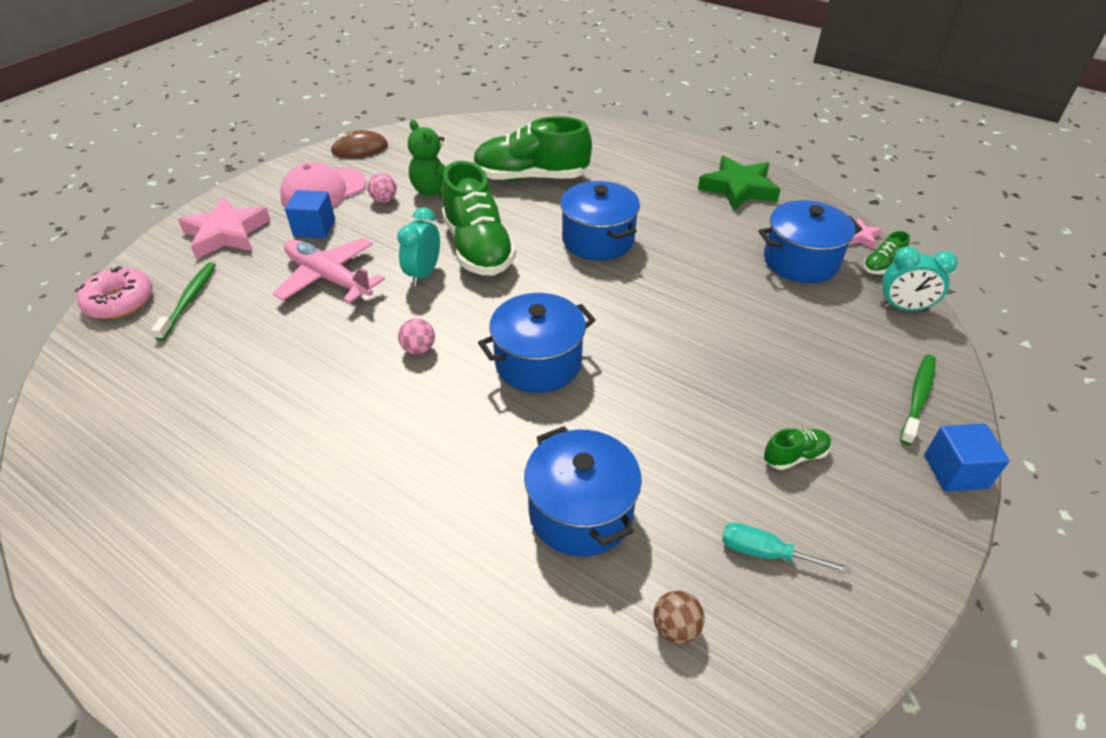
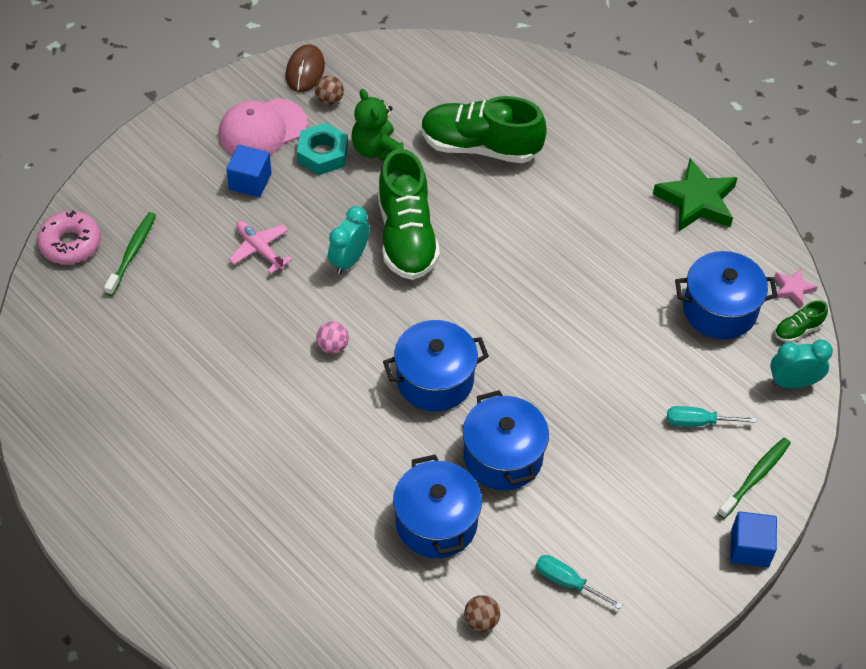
camera: 10 degrees right, 10 degrees up
(226, 233) = (165, 174): pink star -> none
(329, 278) = (260, 249): pink plane -> pink plane, size x0.62
(360, 149) = (305, 70): brown mouse -> brown mouse turned 75 degrees counterclockwise
(384, 200) = (322, 154): pink ball -> turquoise nut
(385, 164) = (329, 100): none -> brown ball
(598, 240) = (527, 246): blue pot -> blue pot (503, 457)
(795, 456) = (623, 509): green shoe -> none
(831, 356) = (698, 422): none -> turquoise screwdriver
(903, 308) = (793, 383): turquoise clock -> turquoise clock turned 150 degrees clockwise

